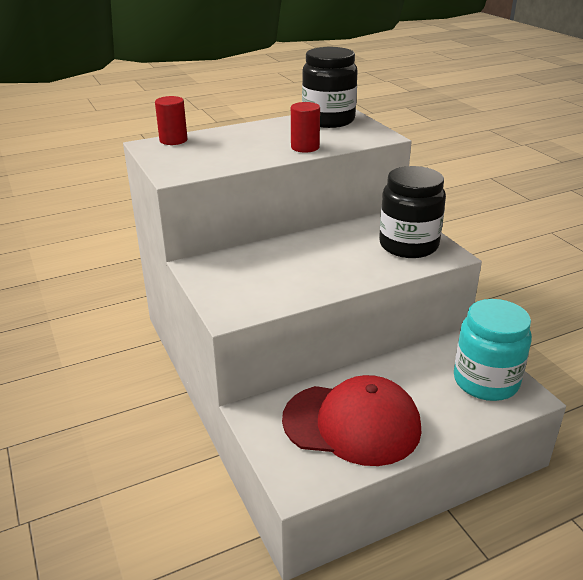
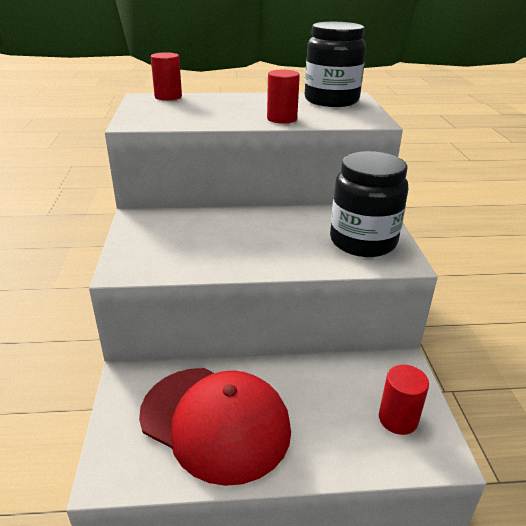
camera: 20 degrees right, 0 degrees up
(485, 381) = (398, 419): turquoise jar -> red cylinder

